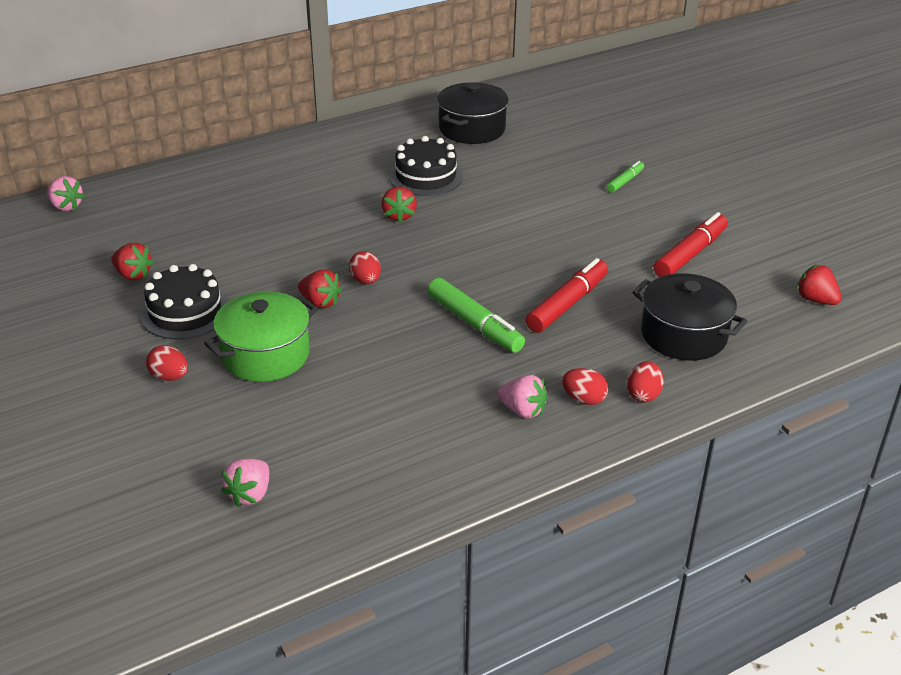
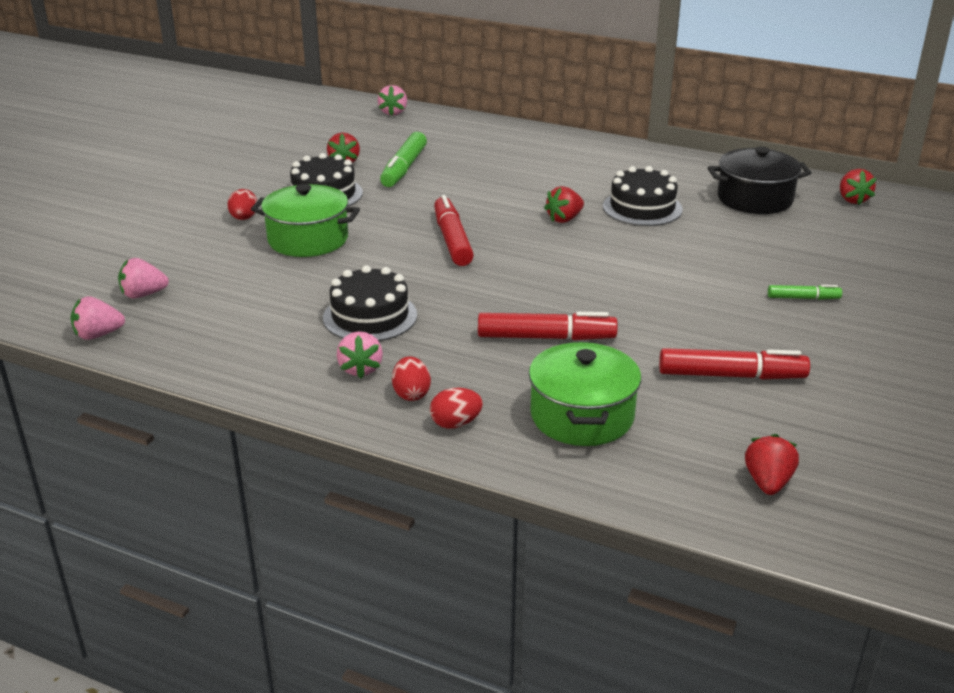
camera: 55 degrees right, 5 degrees down
(298, 550) = (98, 335): none -> pink strawberry
(320, 302) = (399, 234): red strawberry -> red strawberry (852, 200)
(365, 281) = (452, 240): red egg -> red marker
(445, 373) = (370, 316): none -> black cake
(475, 324) = (455, 305): green marker -> green marker (404, 168)
(683, 335) = (582, 416): black pot -> green pot

